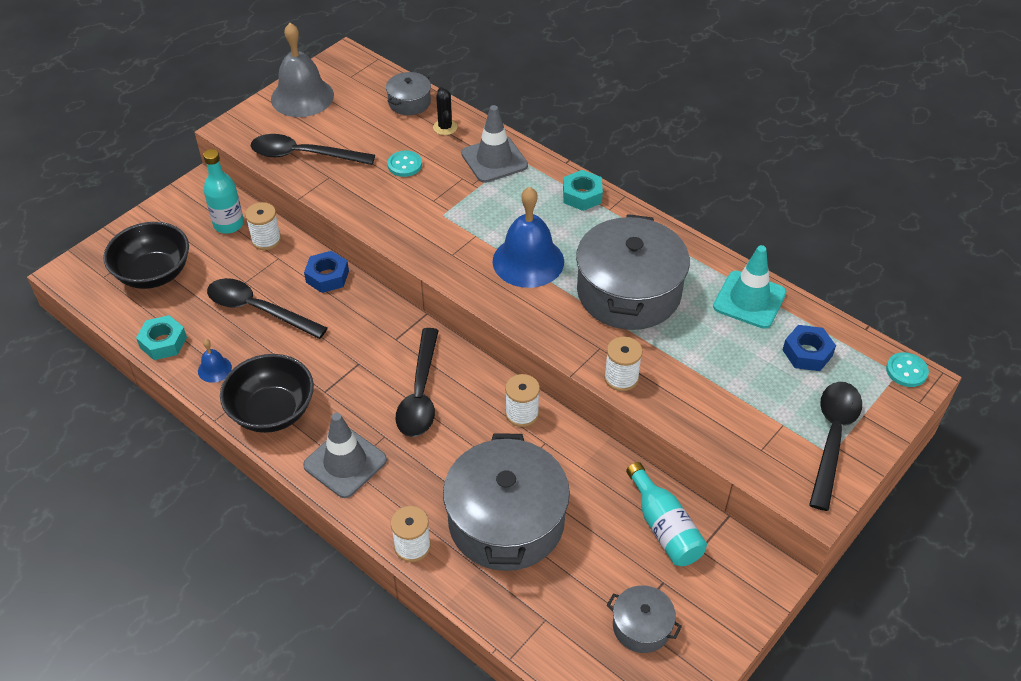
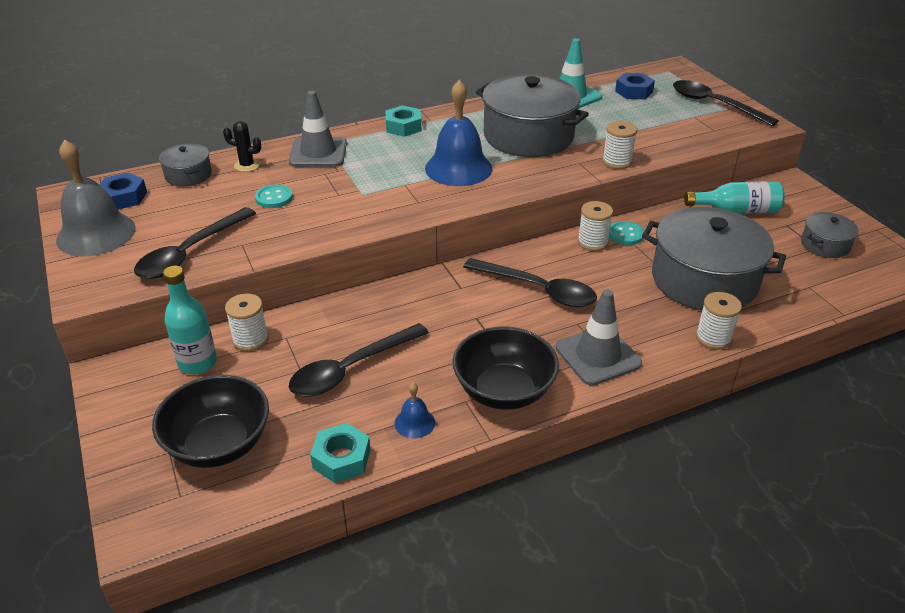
camera: 65 degrees left, 10 degrees down
(327, 276) = (343, 310): blue nut -> blue nut (123, 197)
(906, 371) = (668, 68): turquoise button -> turquoise button (625, 234)

